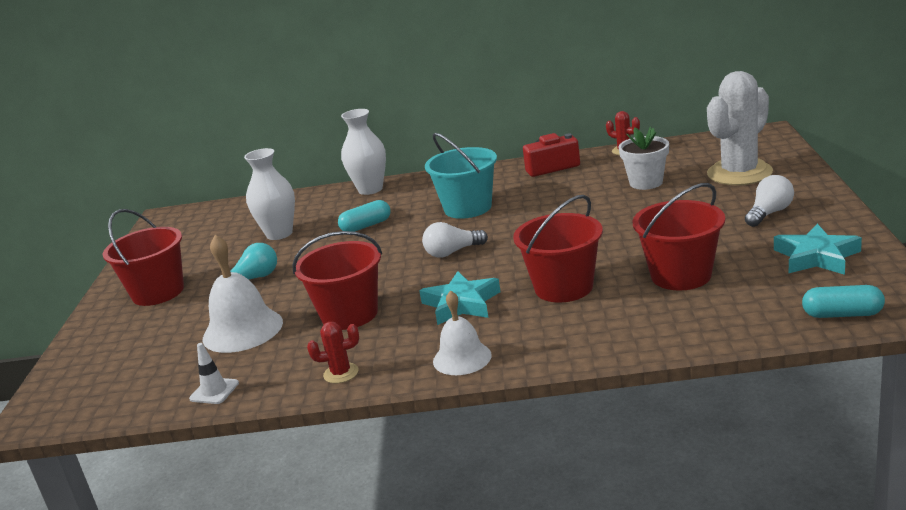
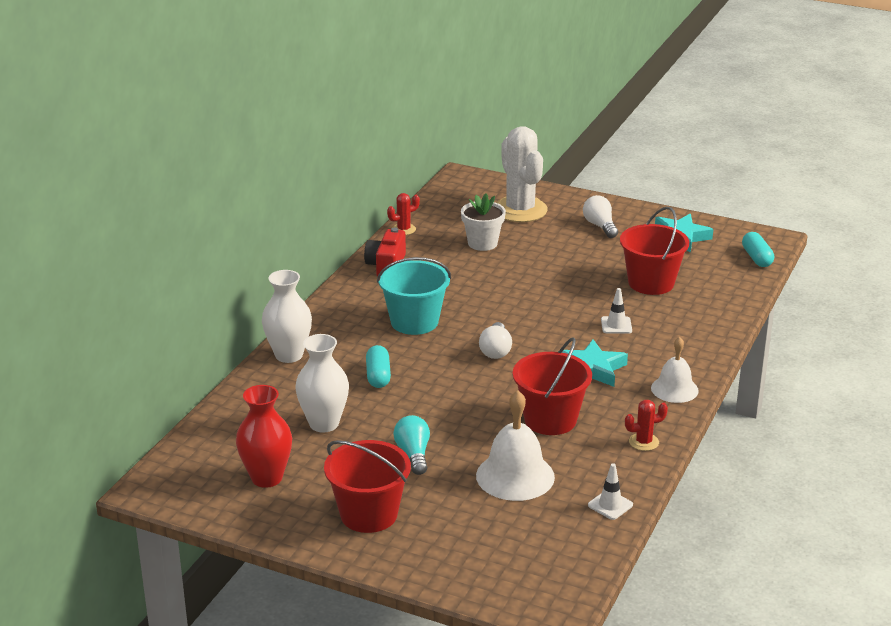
camera: 70 degrees left, 5 degrees up
(193, 243) = (266, 478): none -> red vase
(341, 373) = (643, 442): red cactus -> red cactus turned 60 degrees clockwise
(563, 287) = (616, 325): red bucket -> white traffic cone
(842, 314) = (757, 258): turquoise capsule -> turquoise capsule turned 45 degrees counterclockwise

